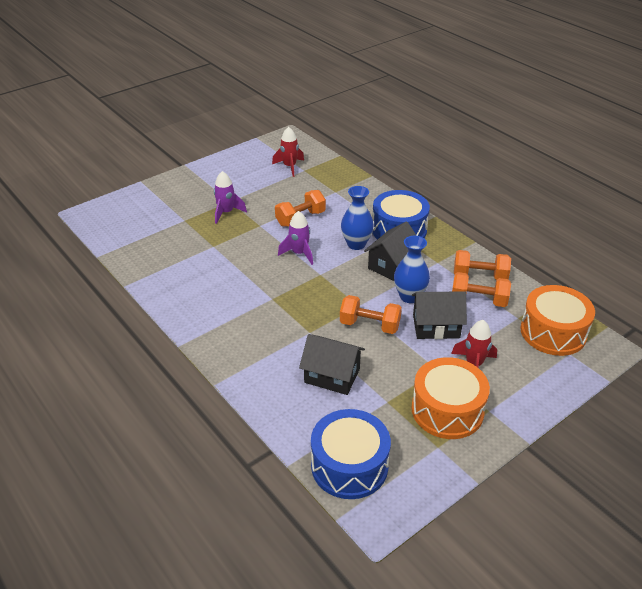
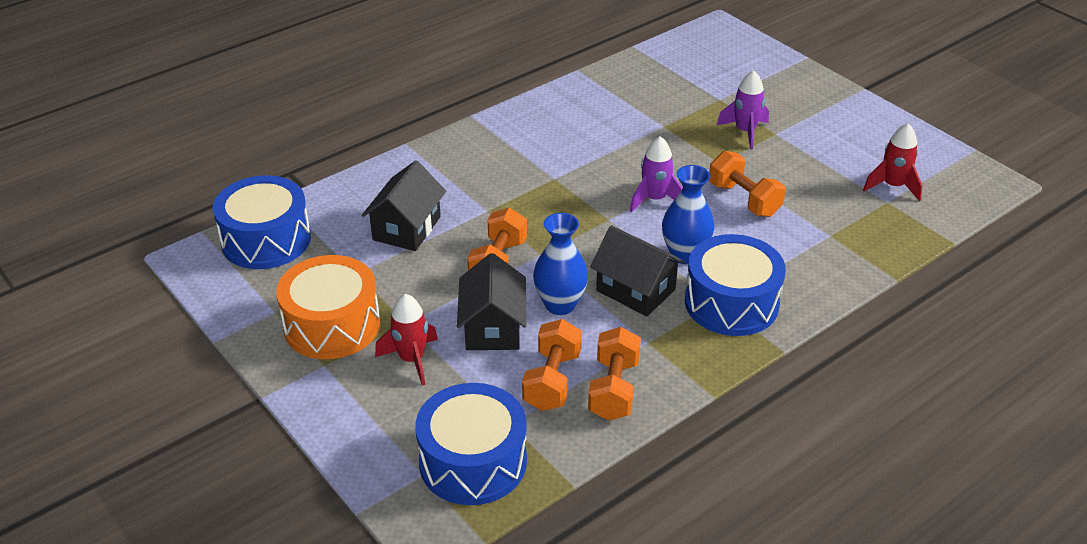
camera: 90 degrees right, 0 degrees up
(553, 332) = (473, 462): orange drum -> blue drum

